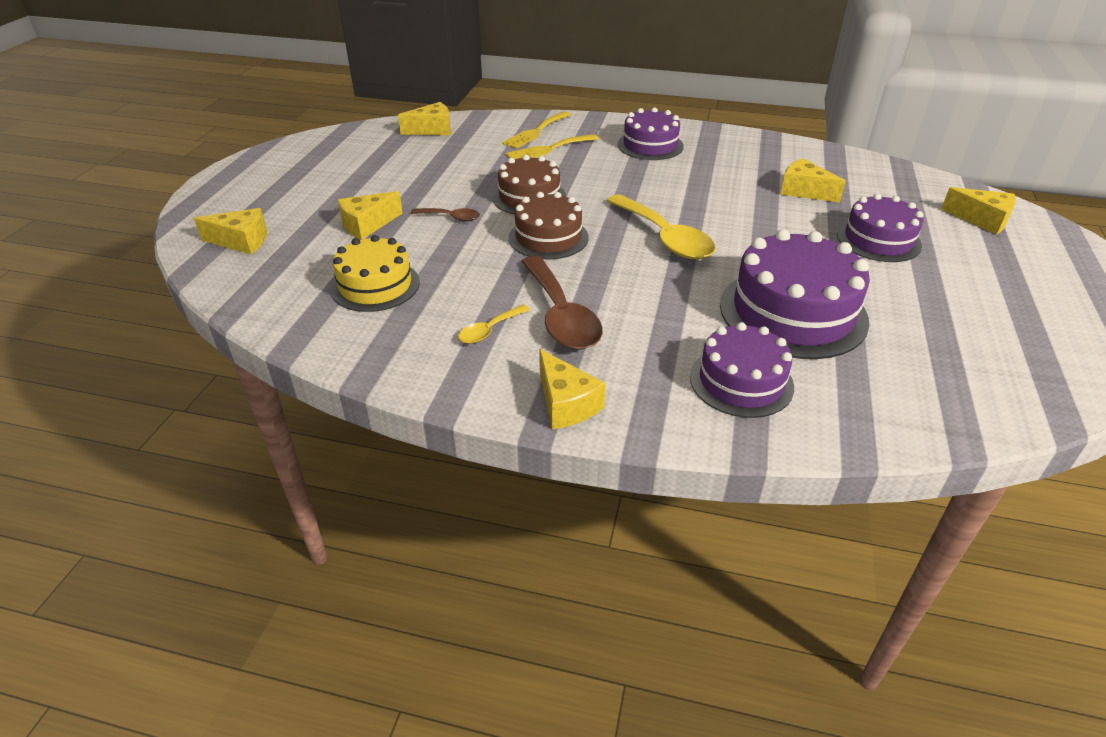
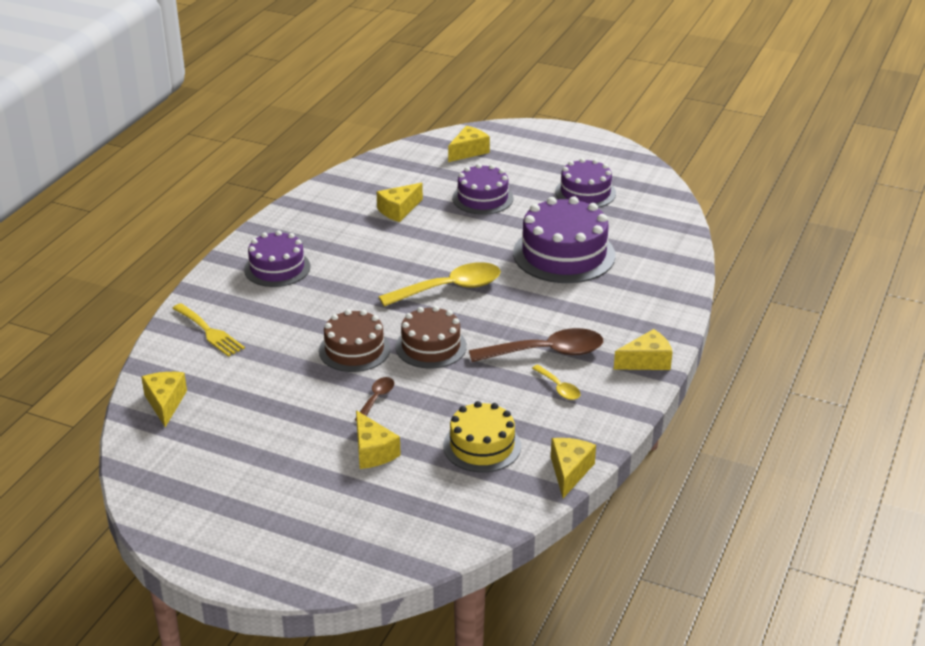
camera: 80 degrees left, 5 degrees down
(241, 241) = (377, 536): yellow cheese -> yellow cheese (569, 471)
(548, 149) = (256, 328): yellow fork -> none
(741, 381) = (633, 290): purple cake -> purple cake (585, 192)

